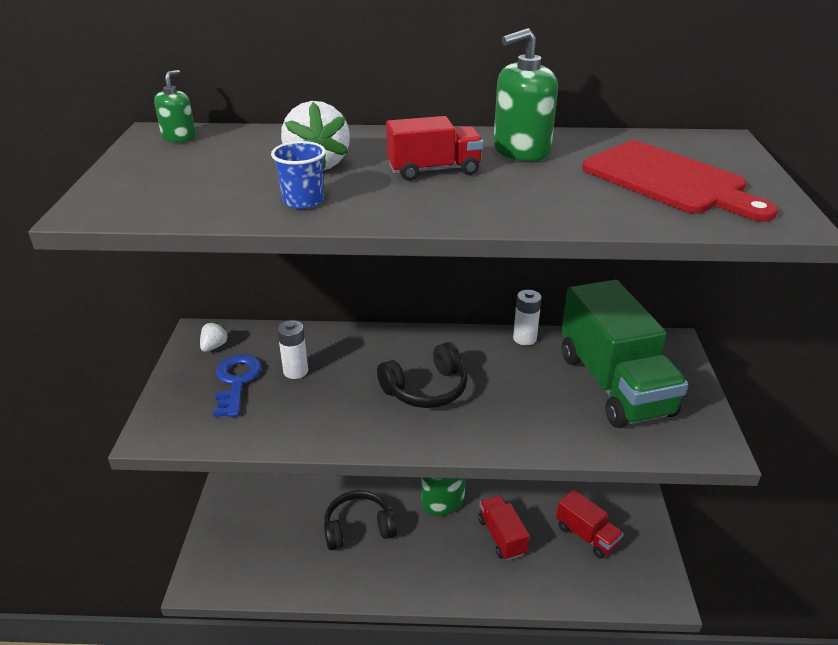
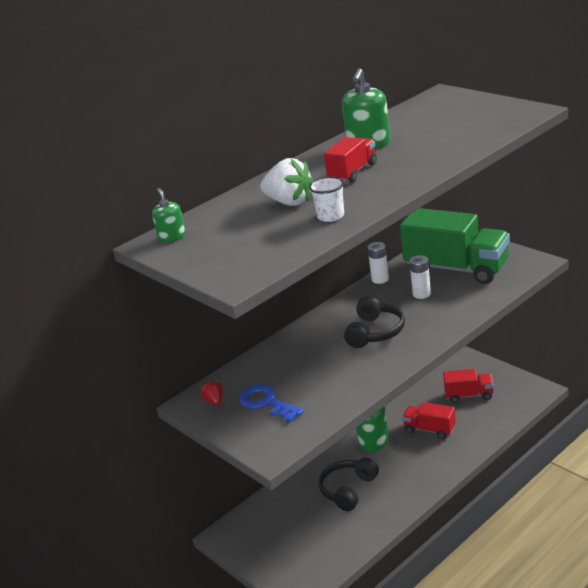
camera: 40 degrees left, 5 degrees down
(214, 346) = (214, 401): white strawberry -> red strawberry
(295, 371) = (290, 375): white battery -> white battery (421, 294)
(303, 201) = (330, 216): blue cup -> white cup
(669, 180) = (459, 120): red cutting board -> none

